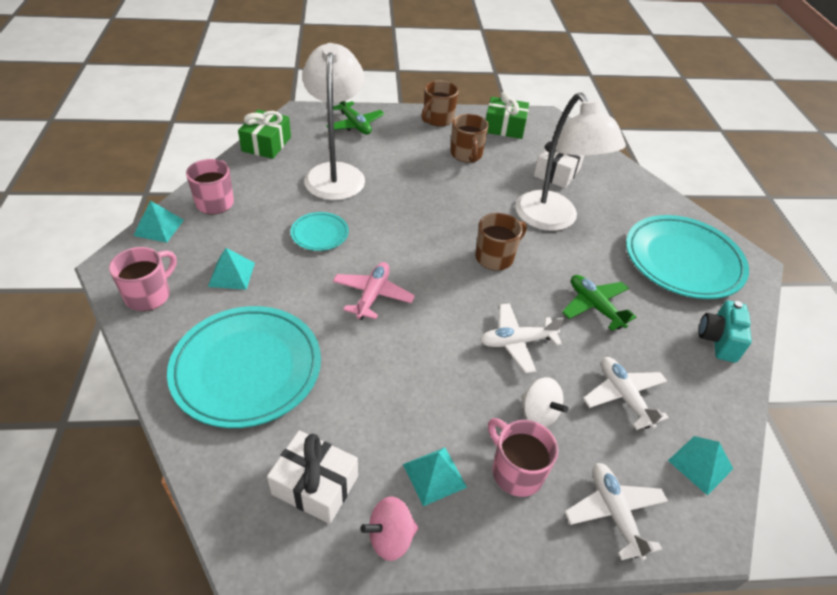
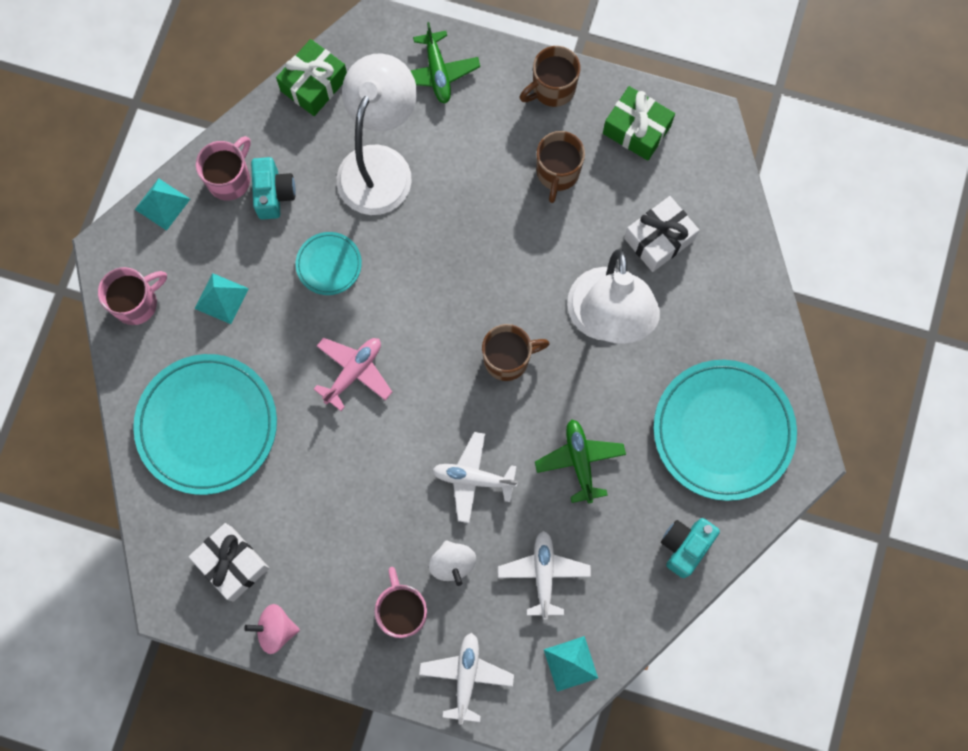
camera: 25 degrees right, 30 degrees up
(256, 204) = (274, 194): none -> turquoise camera
(434, 475) = (332, 590): turquoise pyramid -> none

